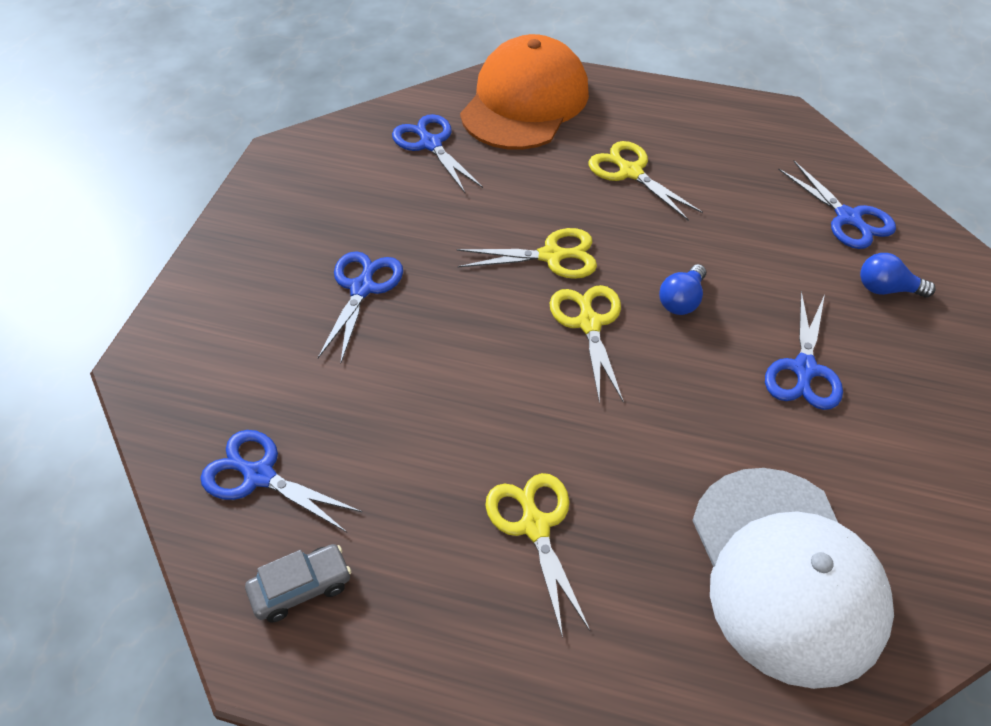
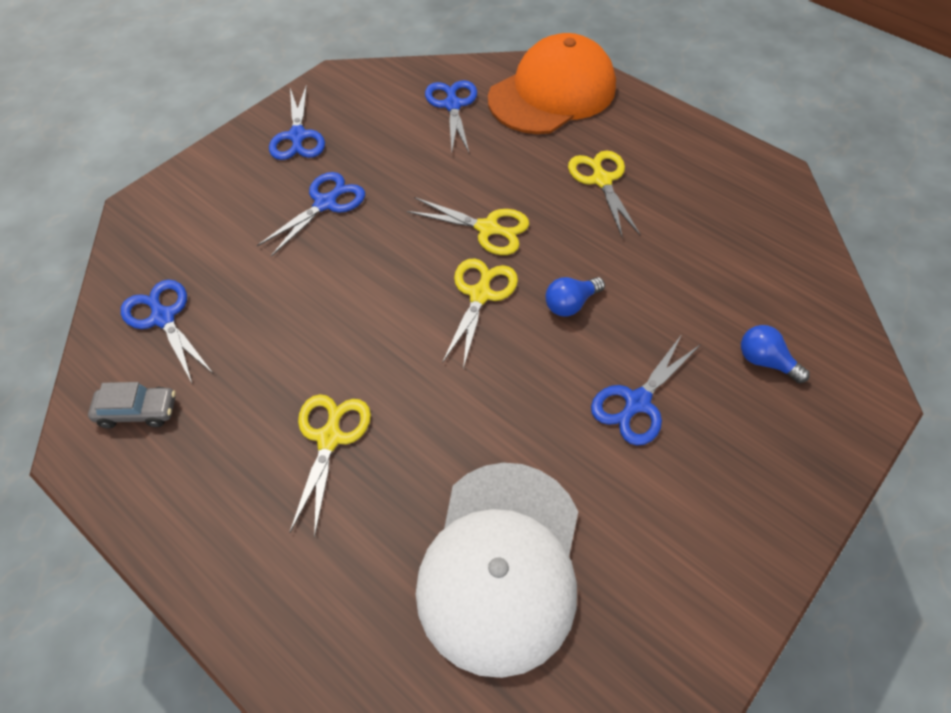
camera: 25 degrees right, 5 degrees up
(848, 218) = (773, 285): blue scissors -> blue scissors (297, 136)

